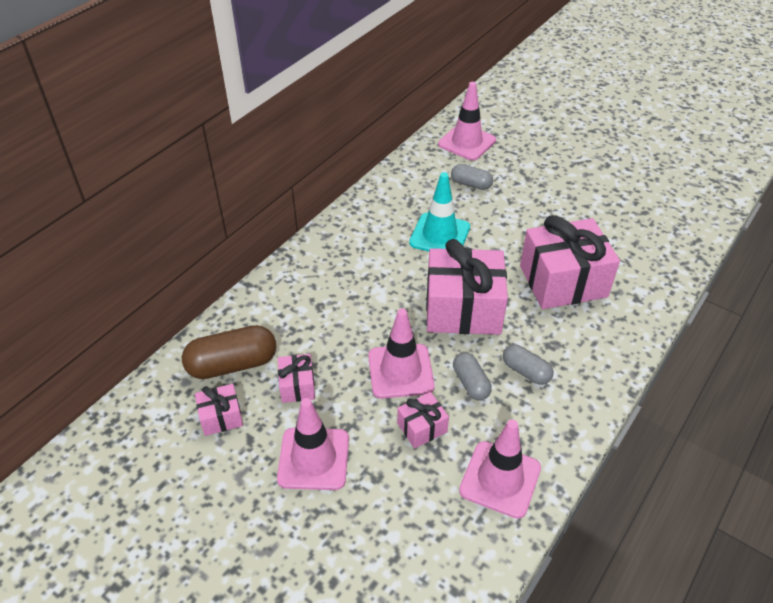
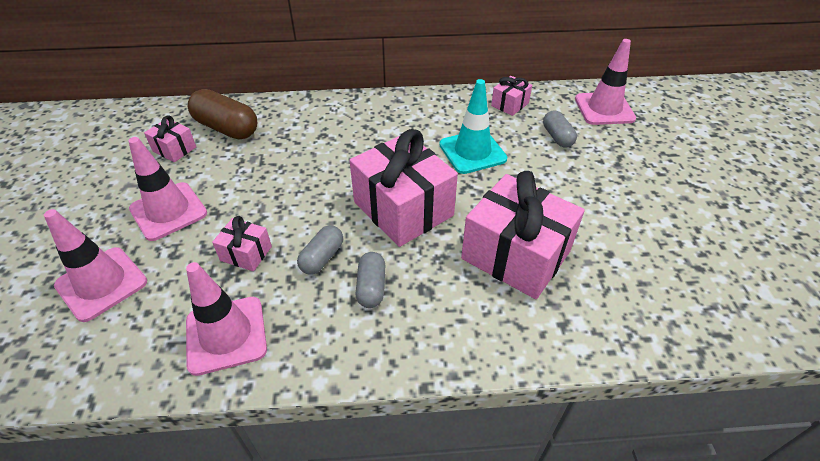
camera: 50 degrees right, 0 degrees up
(297, 386) = (232, 166): pink gift -> pink gift (509, 104)
(400, 371) = (296, 209): pink traffic cone -> pink traffic cone (101, 283)

